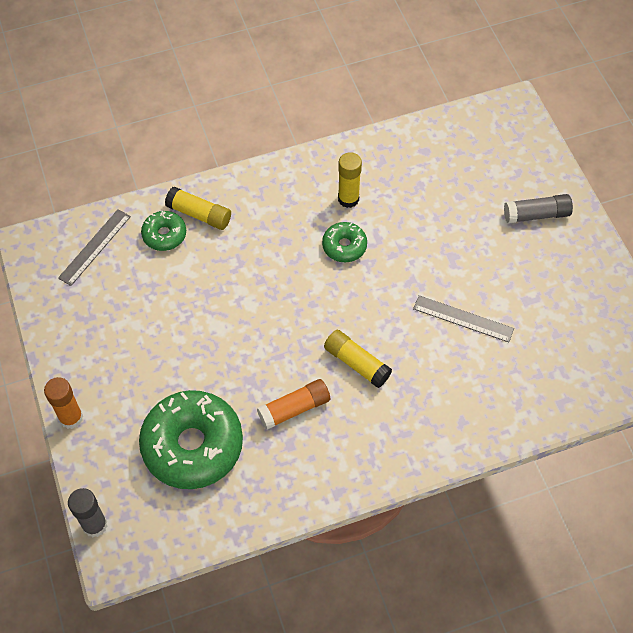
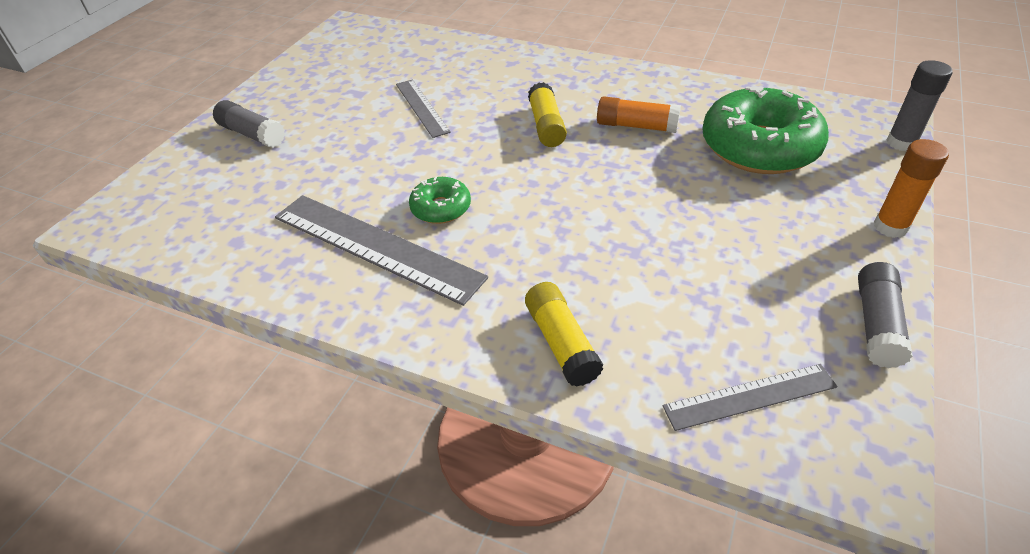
camera: 135 degrees left, 15 degrees down
(53, 330) = (876, 324): none -> grey glue stick
(164, 235) = (632, 347): green donut -> none
(348, 199) = (376, 246): yellow glue stick -> grey ruler

